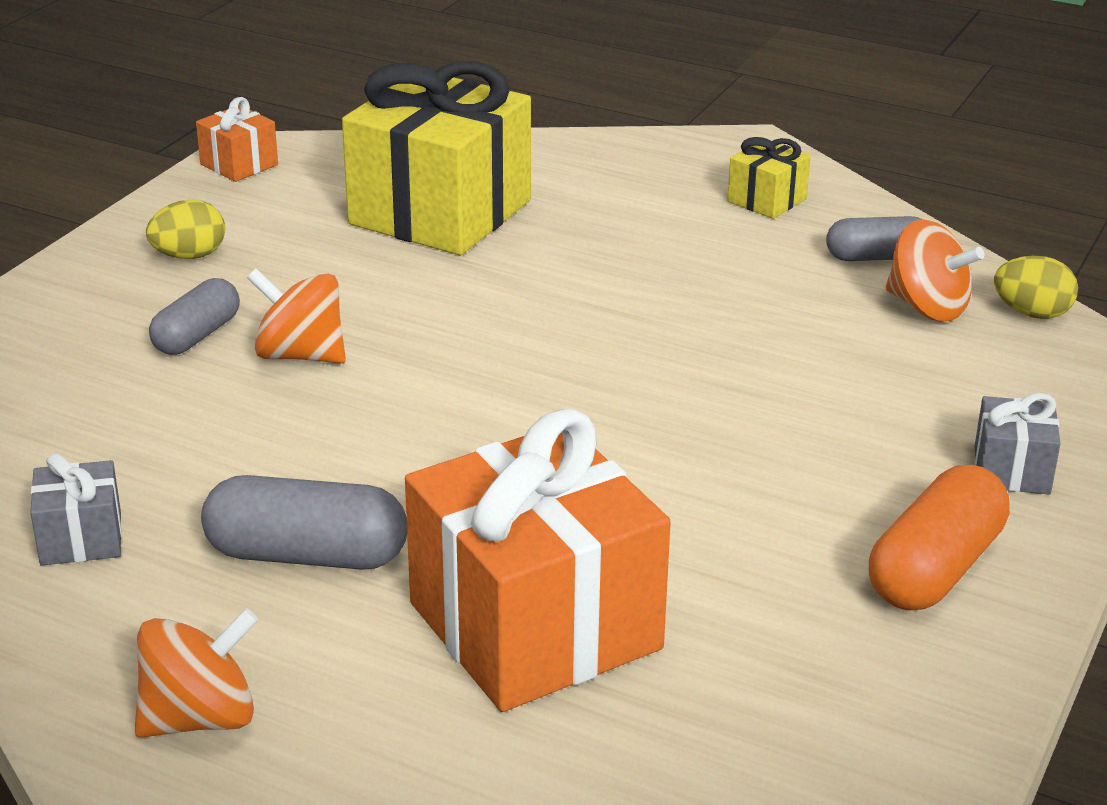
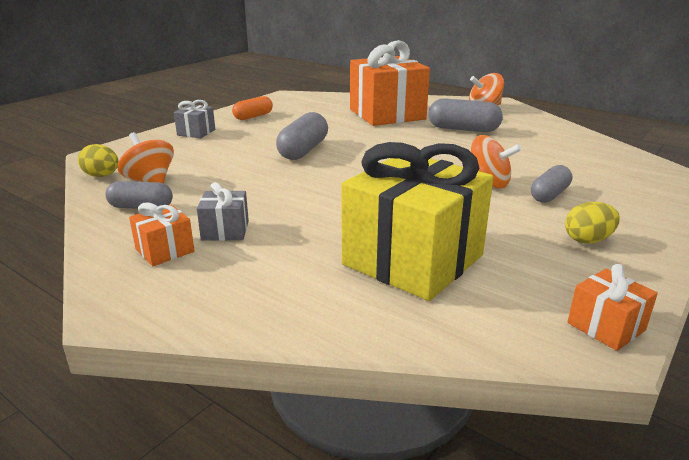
camera: 170 degrees left, 5 degrees down
(81, 538) = (549, 136): grey gift -> grey gift (225, 230)
(699, 421) = (303, 150): none -> grey capsule
(767, 200) = (165, 250): yellow gift -> orange gift
(935, 569) = (253, 116): orange capsule -> orange capsule, size x0.66

